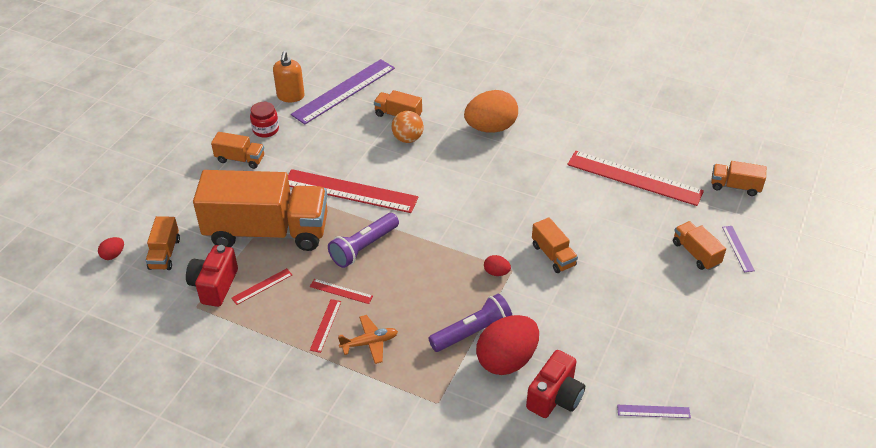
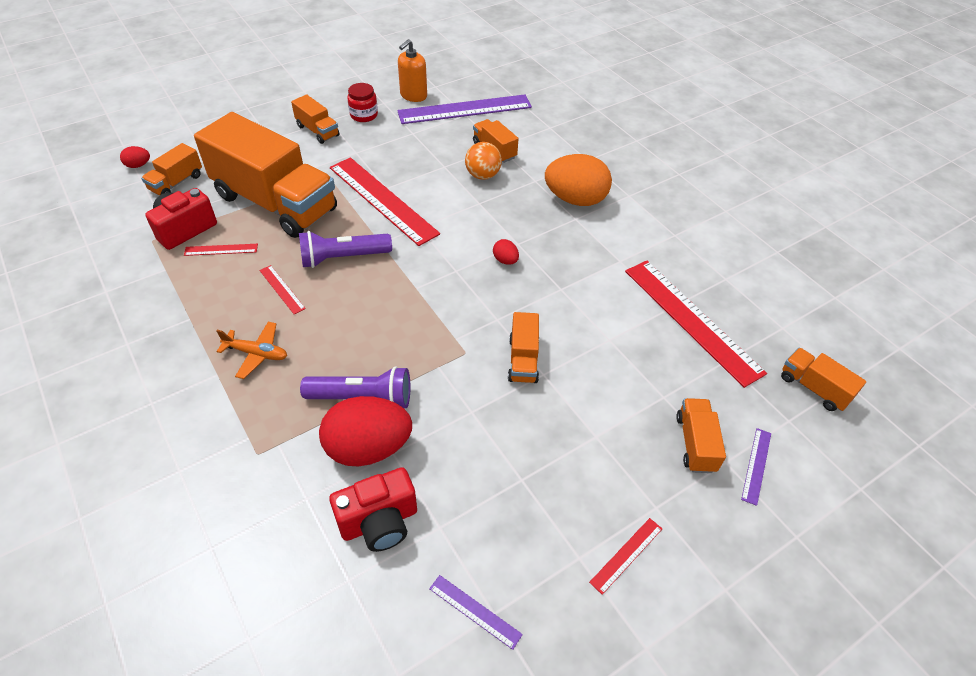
camera: 30 degrees right, 5 degrees up
(325, 325) = (236, 314): red ruler -> red ruler (626, 555)
(496, 272) = (446, 347): red egg -> red egg (505, 260)

